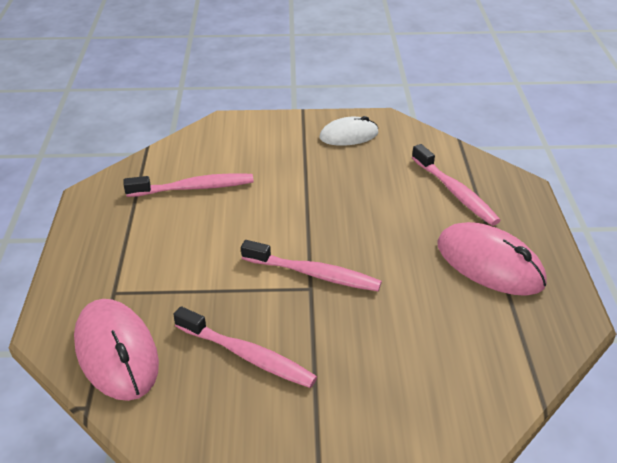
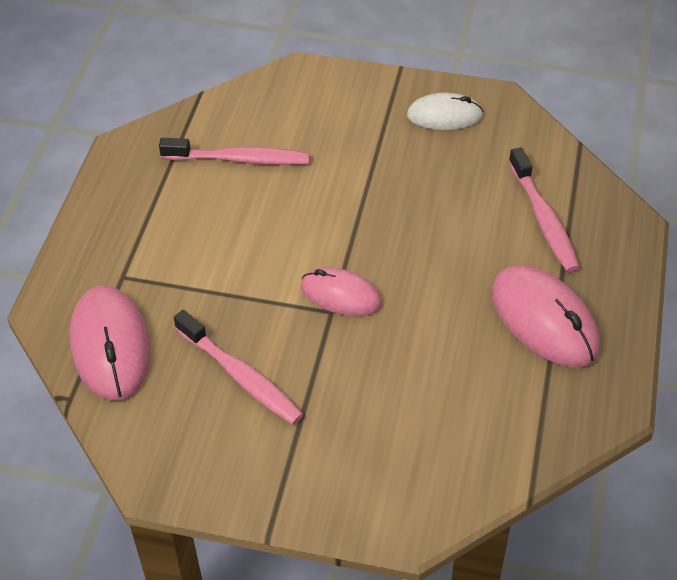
camera: 15 degrees right, 10 degrees up
(314, 274) = (341, 295): pink toothbrush -> pink mouse

